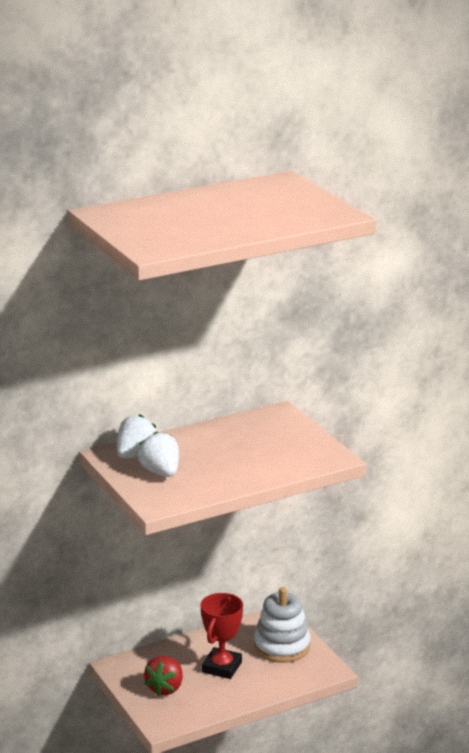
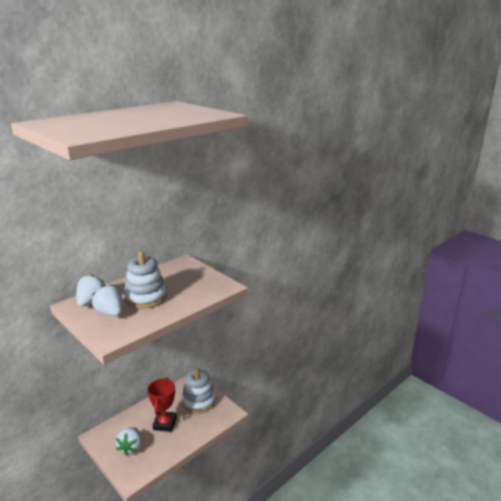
camera: 15 degrees left, 0 degrees up
(165, 688) = (130, 447): red strawberry -> white strawberry
(212, 458) = (146, 297): none -> white stacking toy

